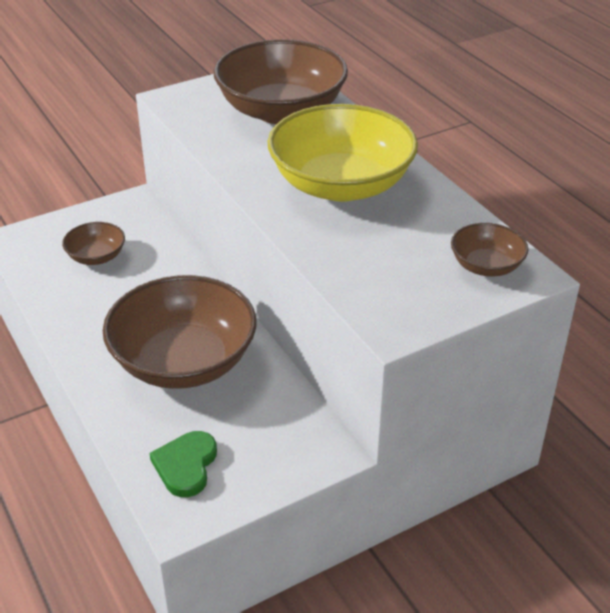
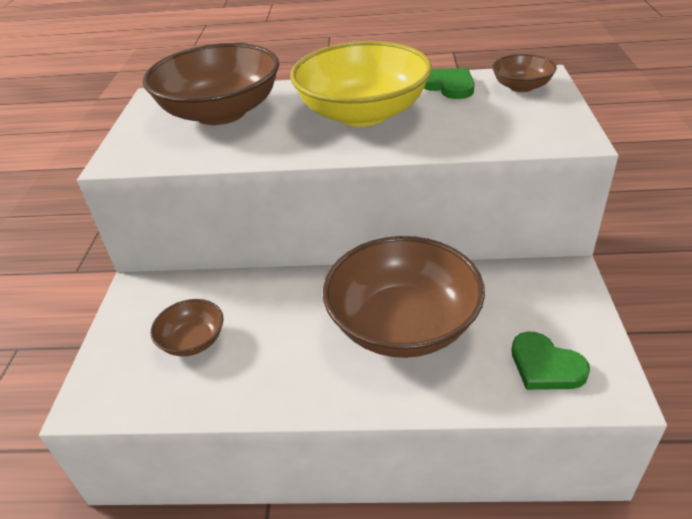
camera: 55 degrees left, 0 degrees up
(444, 218) = (449, 86): none -> green heart

